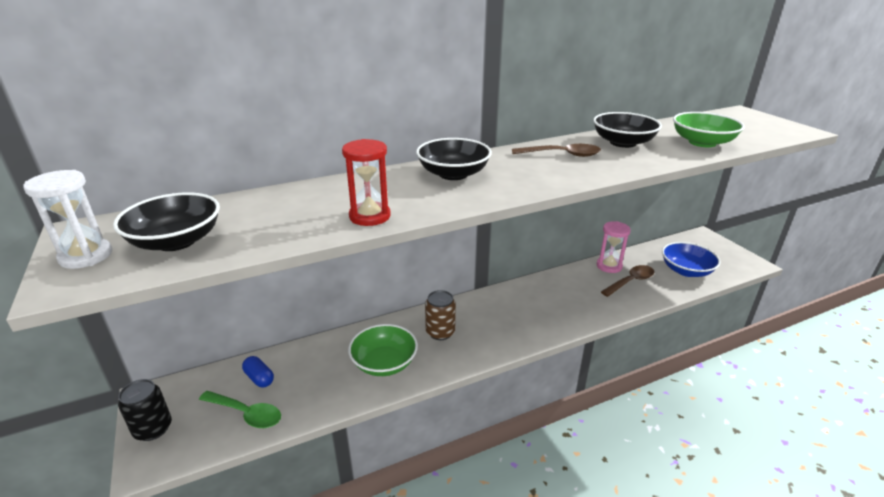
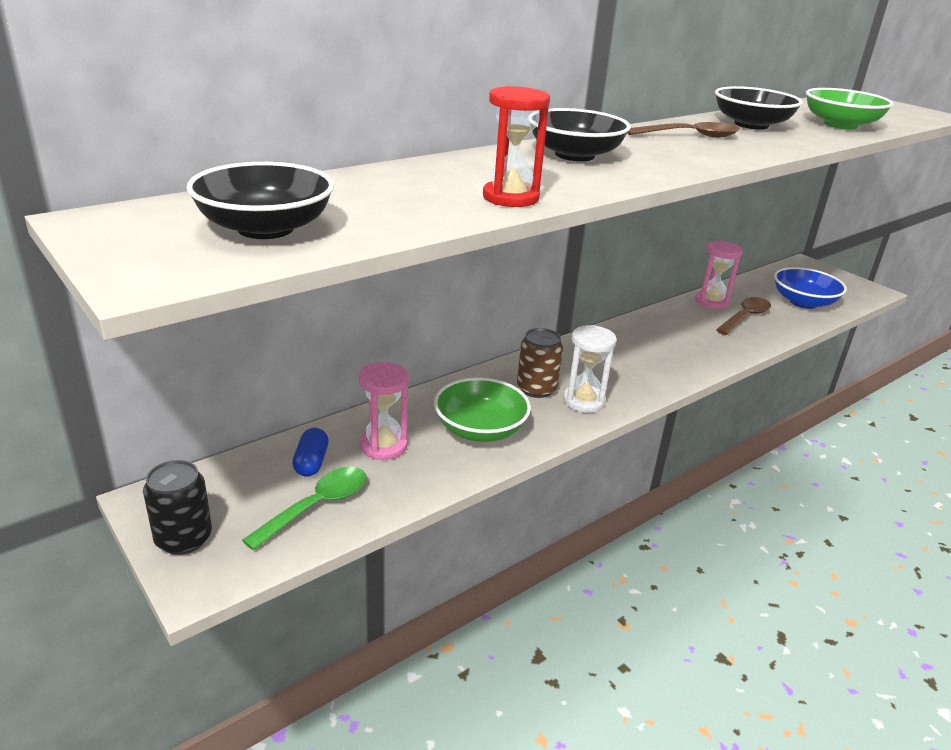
camera: 15 degrees left, 0 degrees up
(86, 256) = (144, 248): white hourglass -> white hourglass (584, 401)
(246, 414) = (317, 506): green spoon -> green spoon turned 60 degrees counterclockwise
(259, 378) = (311, 462): blue capsule -> blue capsule turned 60 degrees clockwise
(312, 370) = (383, 446): none -> pink hourglass

